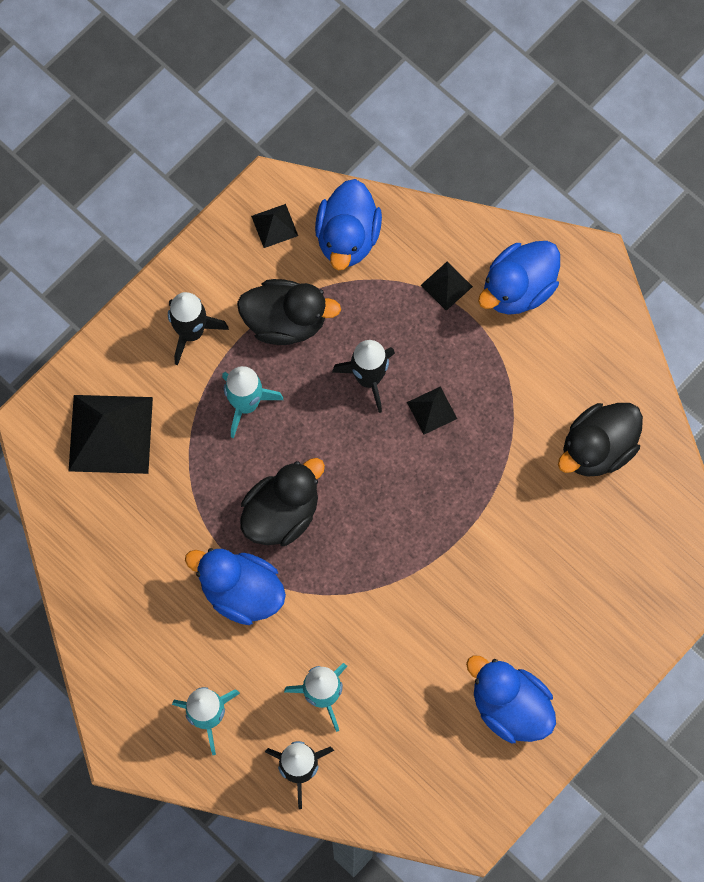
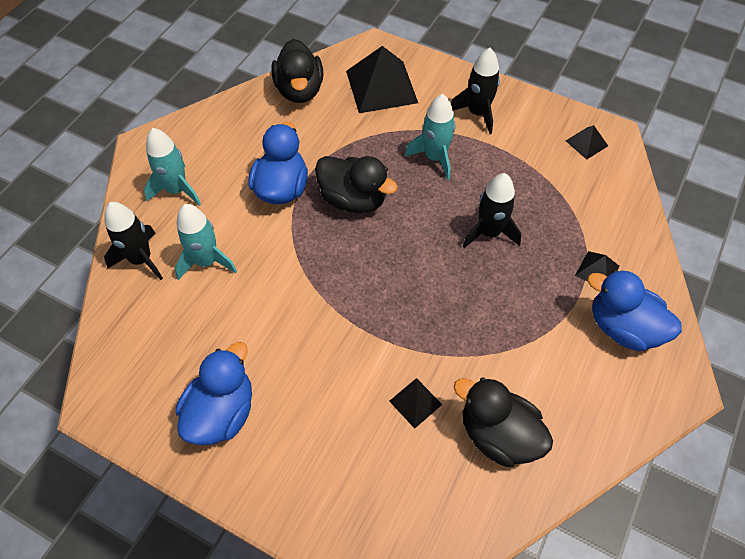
camera: 75 degrees right, 15 degrees down
(285, 321) = (512, 167): black duck -> black duck (299, 90)
(347, 237) = (602, 191): blue duck -> none
(431, 410) = (480, 285): black pyramid -> black pyramid (415, 402)

